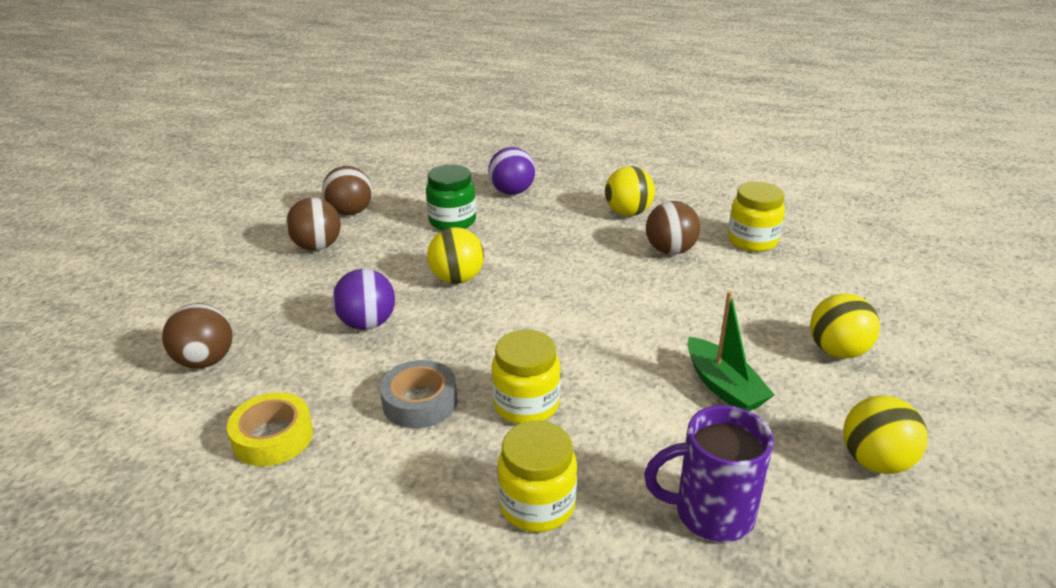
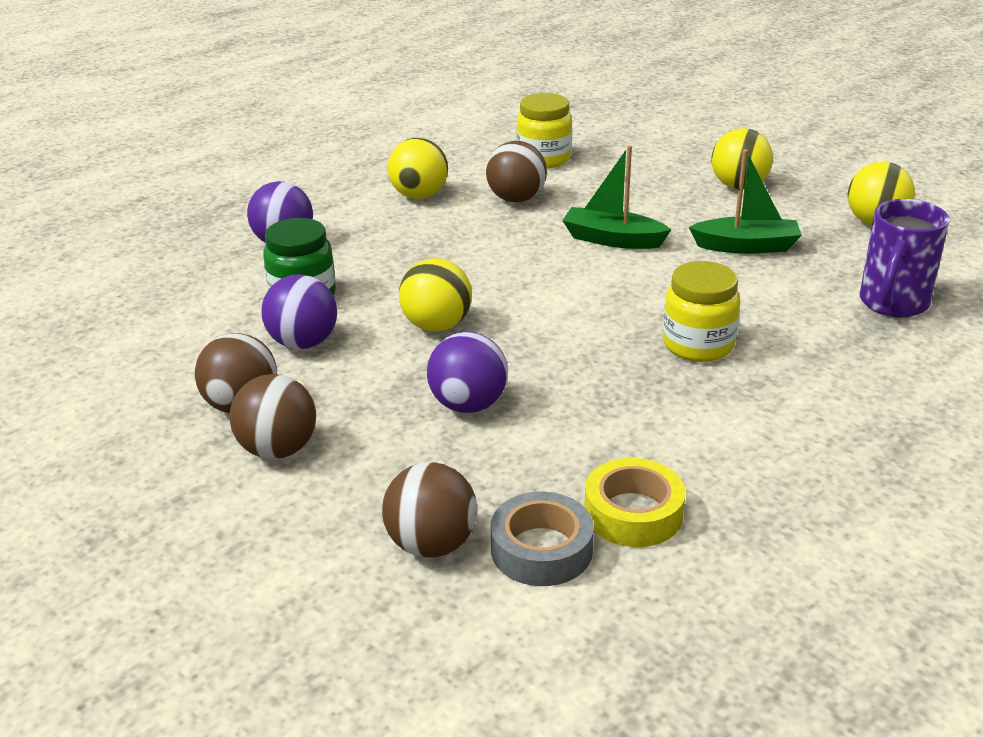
camera: 60 degrees left, 0 degrees up
(350, 212) = (179, 362): brown ball -> brown ball (278, 449)
(398, 241) = (303, 343): none -> purple ball
(420, 402) = (646, 403): grey tape -> grey tape (541, 549)
(537, 505) = (838, 377): yellow jar -> none
(655, 312) = (612, 239): none -> green boat

